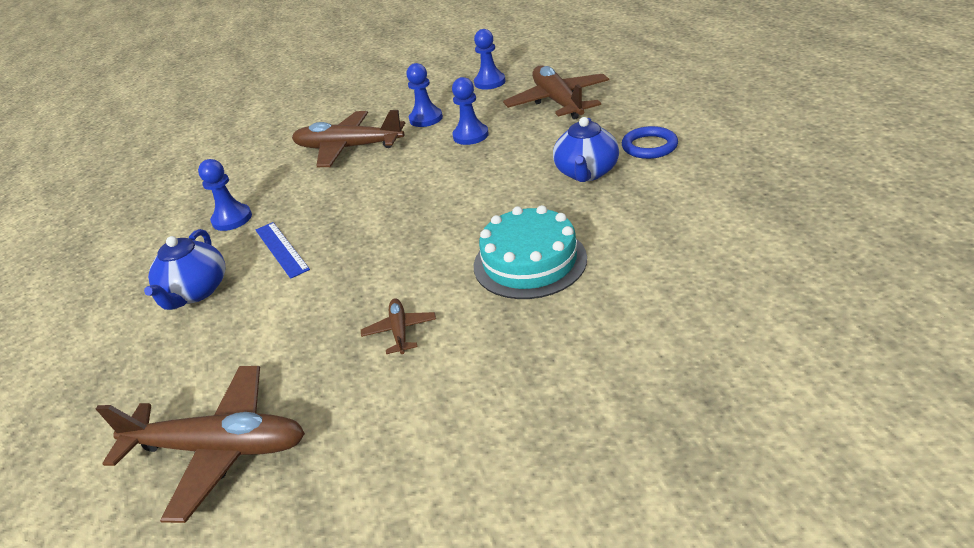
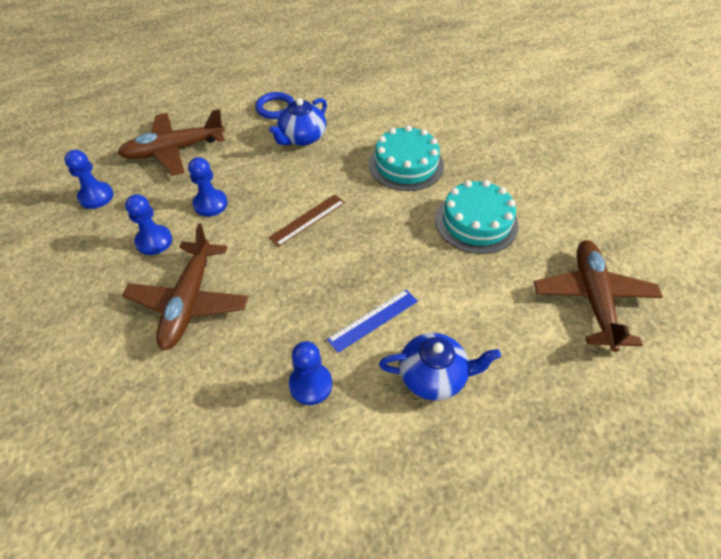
camera: 100 degrees left, 15 degrees up
(400, 331) = (476, 222): brown plane -> turquoise cake
(435, 194) = (307, 220): none -> brown ruler
(586, 173) = (302, 138): blue teapot -> blue teapot turned 120 degrees clockwise

